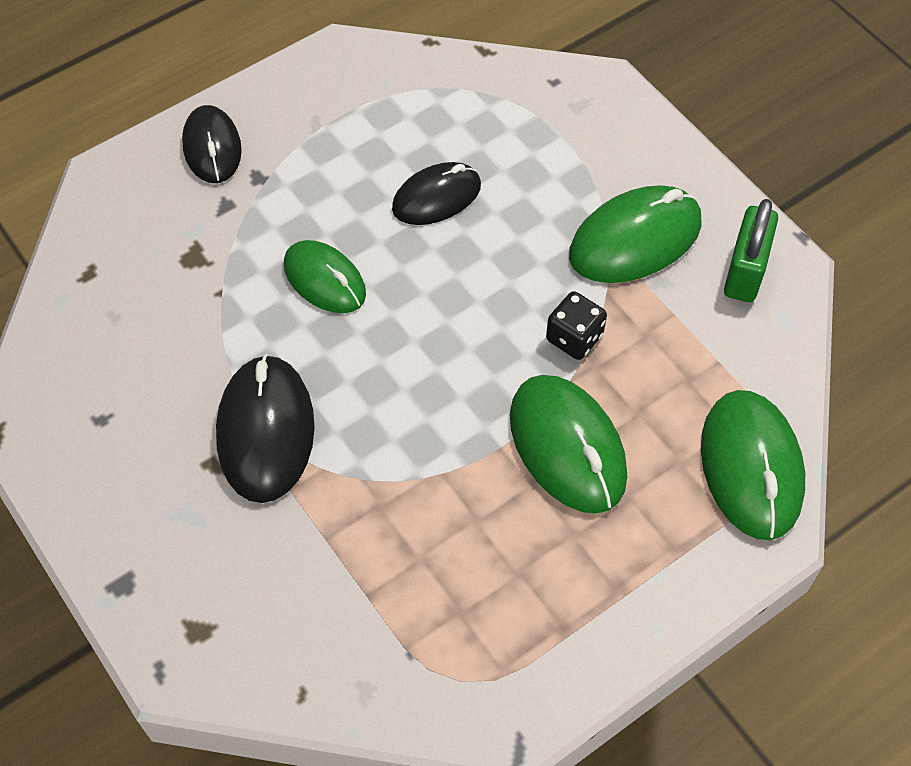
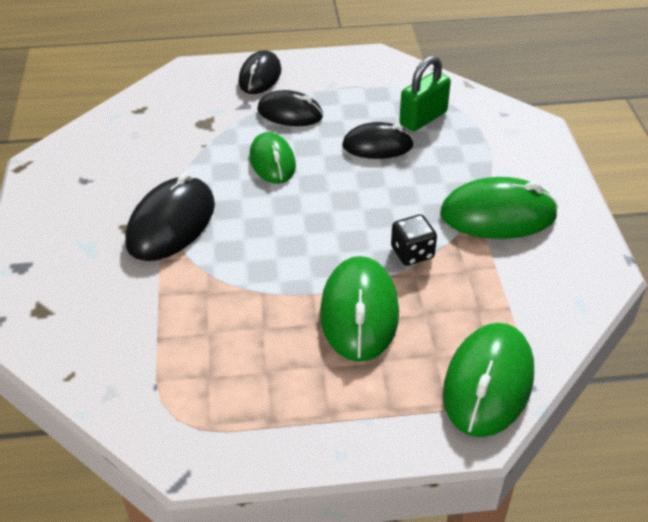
camera: 30 degrees right, 15 degrees down
(294, 193) = (290, 113): none -> black mouse
(745, 271) = (568, 263): green padlock -> green padlock (423, 118)

